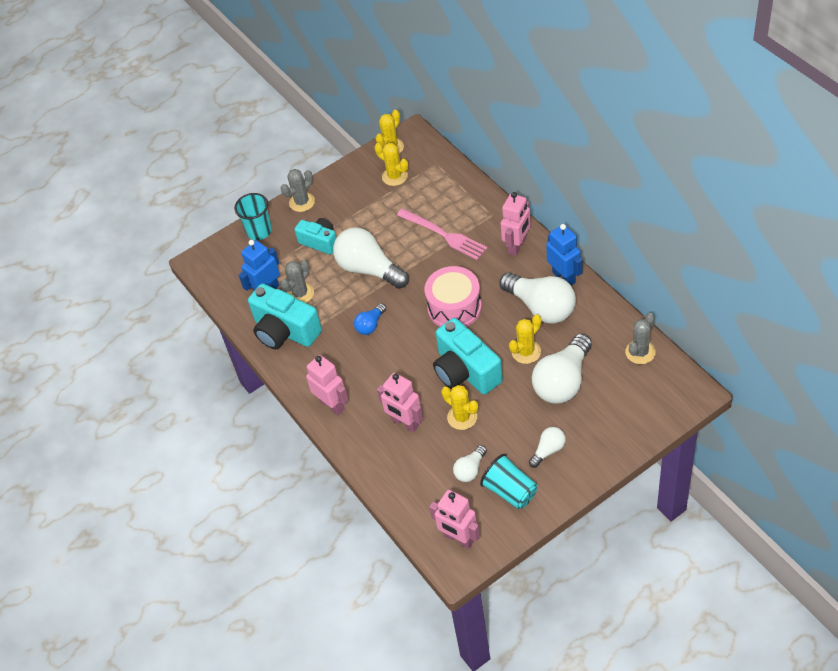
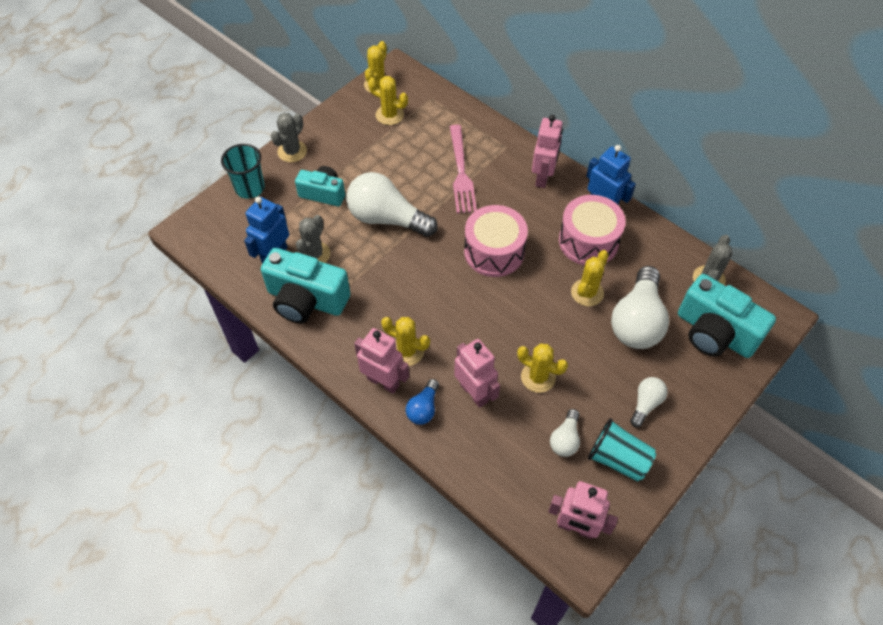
camera: 20 degrees left, 5 degrees up
(357, 382) = (407, 351): none -> yellow cactus
(370, 325) = (404, 282): blue light bulb -> blue light bulb (423, 408)
(405, 423) = (474, 393): pink robot -> pink robot turned 150 degrees counterclockwise
(444, 235) = (461, 173): pink fork -> pink fork turned 60 degrees clockwise
(465, 371) = (527, 322): turquoise camera -> turquoise camera (714, 333)
(541, 307) = (588, 241): white light bulb -> pink drum

